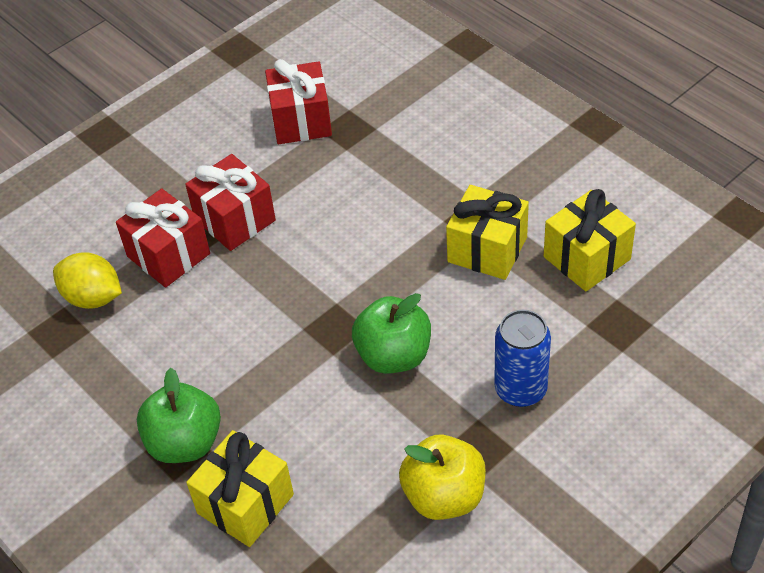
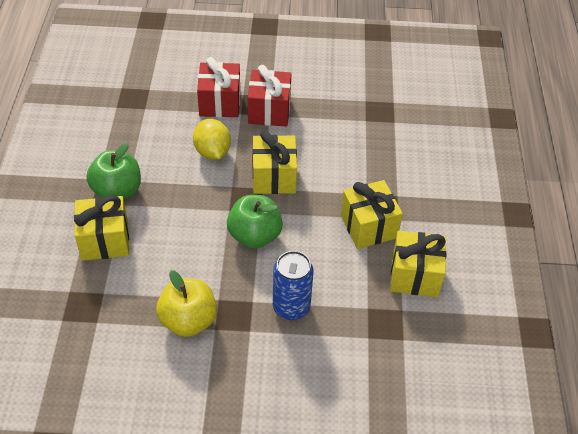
camera: 40 degrees right, 0 degrees up
(93, 297) = (165, 95): yellow lemon -> yellow lemon (212, 152)
(301, 121) = (362, 89): red gift -> none
(333, 282) = (274, 177): none -> yellow gift

